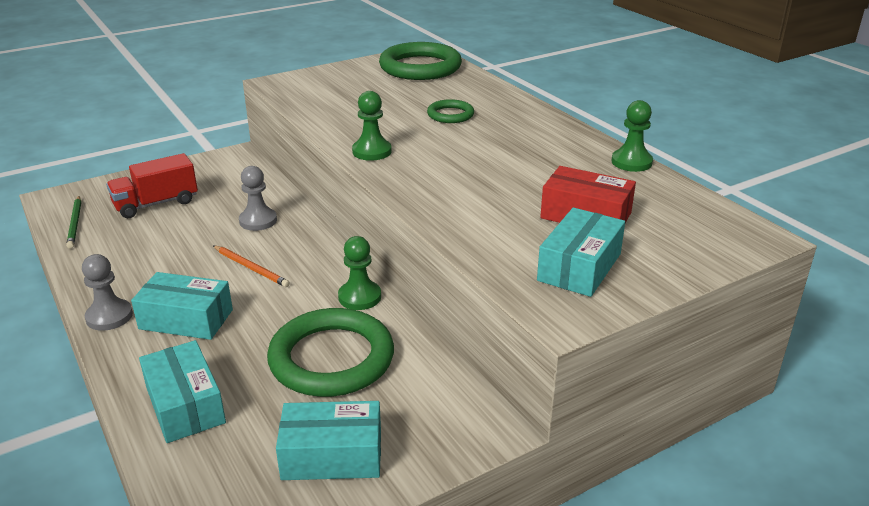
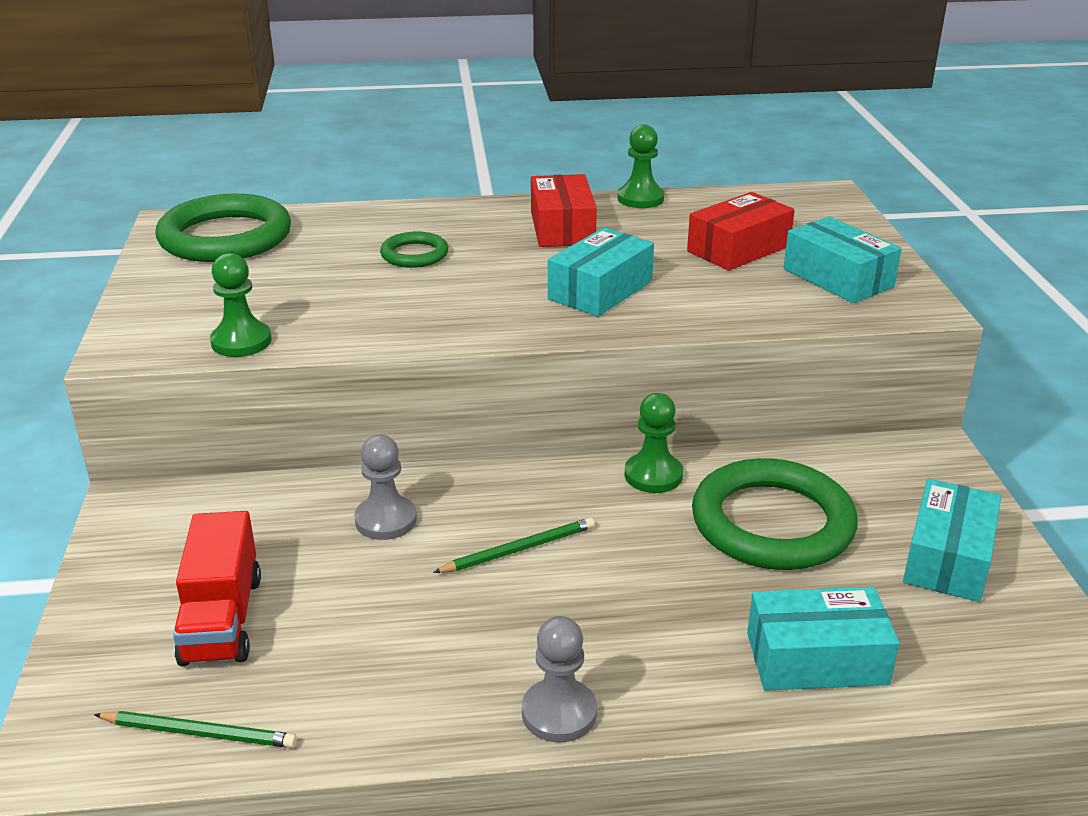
camera: 65 degrees left, 0 degrees up
(186, 319) = (615, 631): turquoise box -> turquoise box (600, 290)
(251, 268) = (519, 549): orange pencil -> green pencil
(372, 151) = (473, 325): green pawn -> green pawn (241, 342)
(543, 147) = (562, 228): none -> red box

